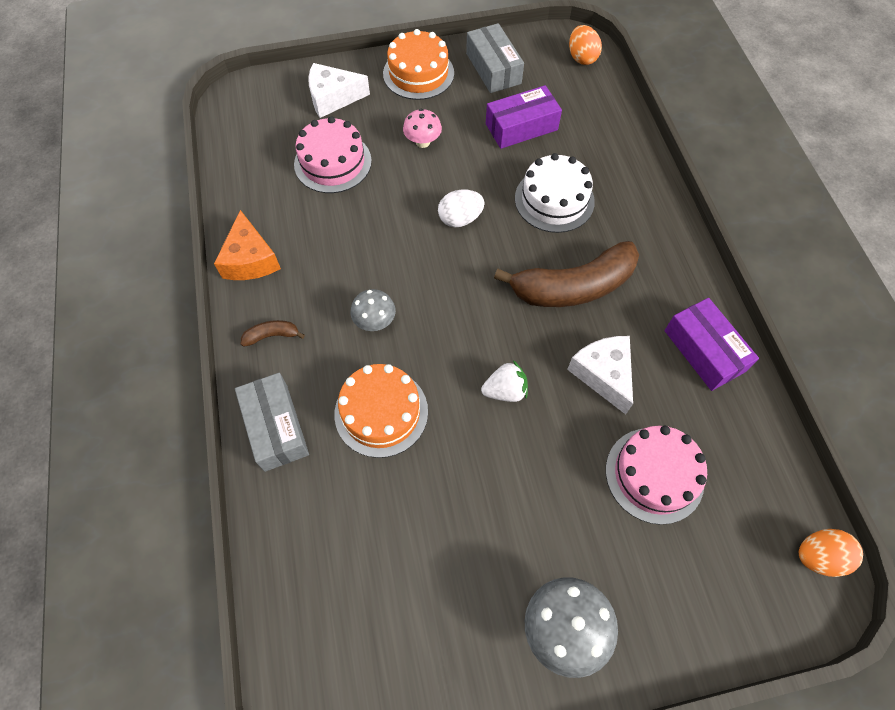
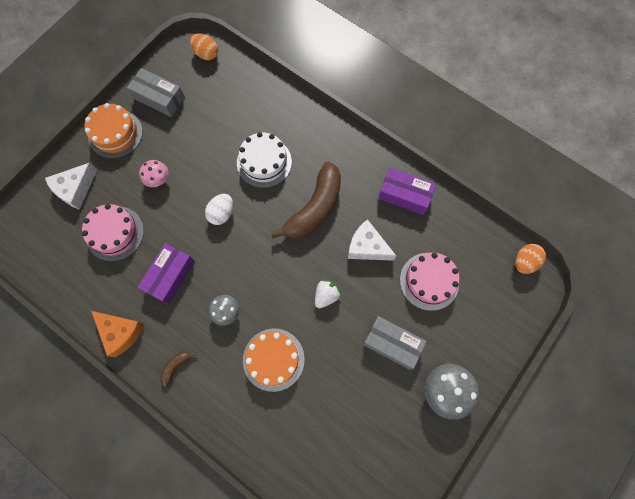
camera: 40 degrees left, 10 degrees up
(276, 427) = (225, 414): grey box -> grey box (392, 343)
(521, 127) = (208, 127): purple box -> purple box (170, 276)

